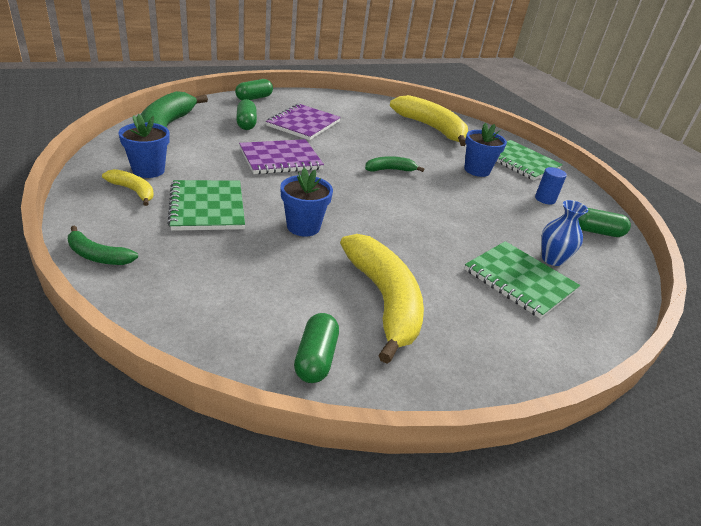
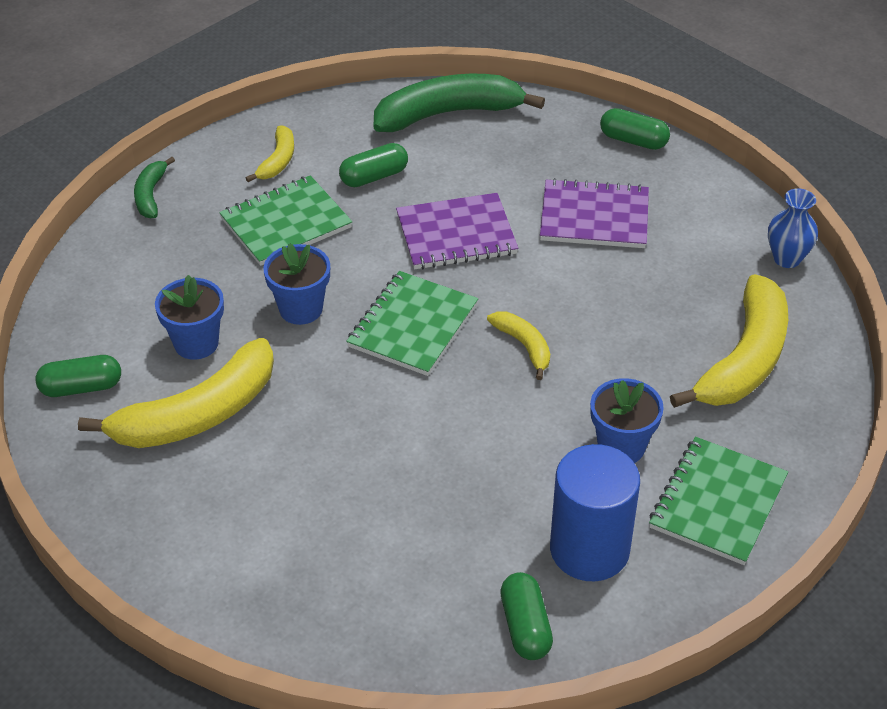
camera: 75 degrees right, 10 degrees up
(148, 170) = (330, 150): blue flower pot -> blue flower pot (196, 343)
(246, 123) = (534, 167): green capsule -> green capsule (374, 177)
(280, 159) = (456, 234): purple notebook -> purple notebook turned 60 degrees counterclockwise
(390, 170) = (524, 346): green banana -> yellow banana
(519, 280) = (315, 535): green notebook -> green notebook (413, 326)
(545, 199) = (589, 549): blue cylinder -> blue cylinder, size x2.12
(552, 259) = (395, 569): blue vase -> blue vase (787, 258)

